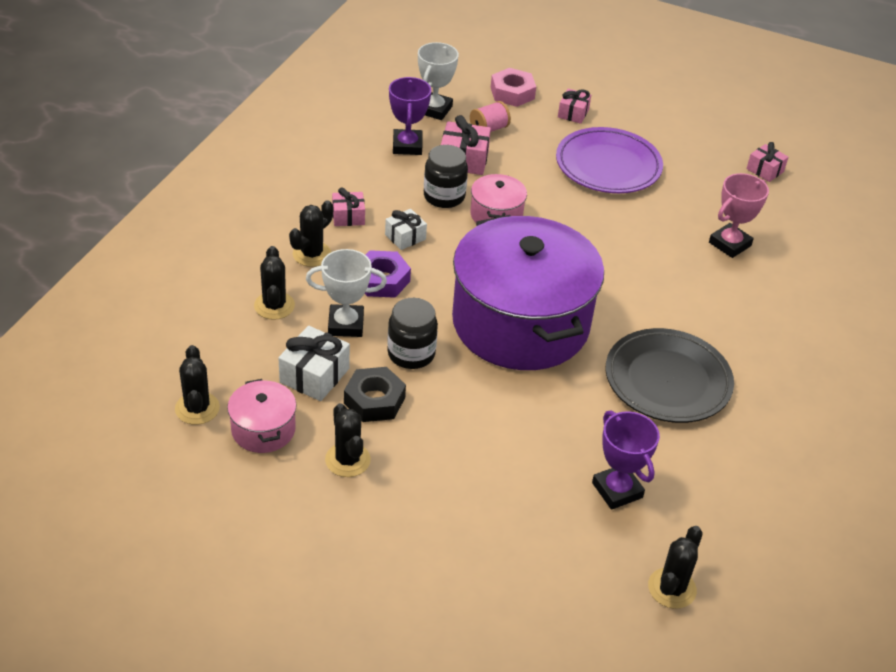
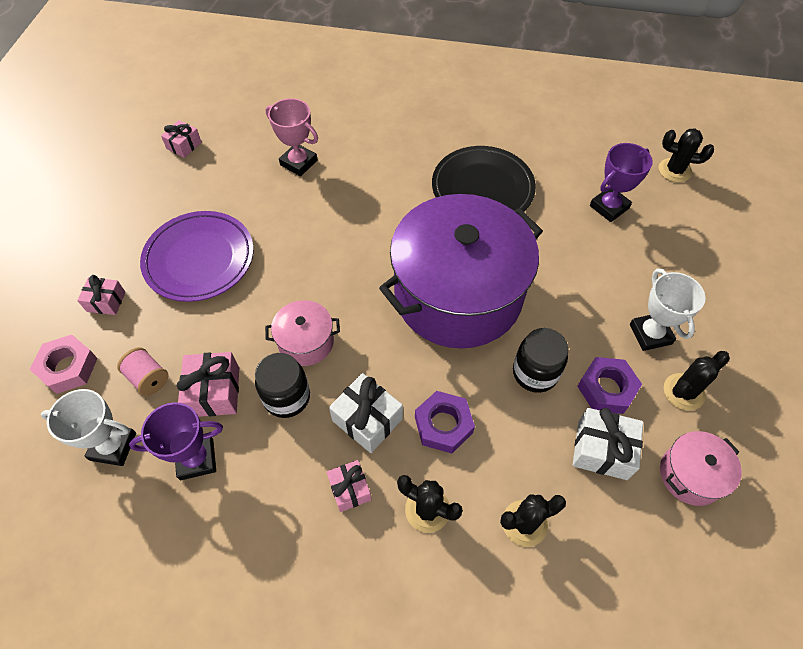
camera: 100 degrees left, 15 degrees up
(197, 408) = (700, 550): black cactus -> none
(346, 324) = (521, 441): white trophy -> white trophy (650, 334)
(374, 400) = (606, 389): black nut -> purple nut
(405, 237) = (367, 419): white gift -> white gift, size x1.54

